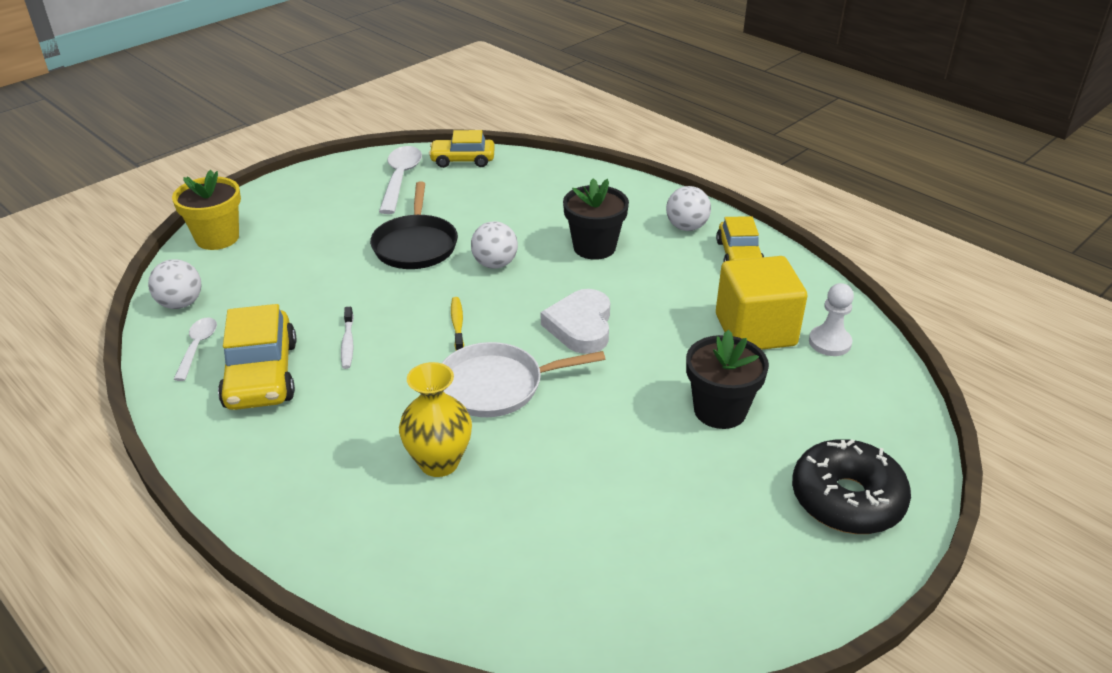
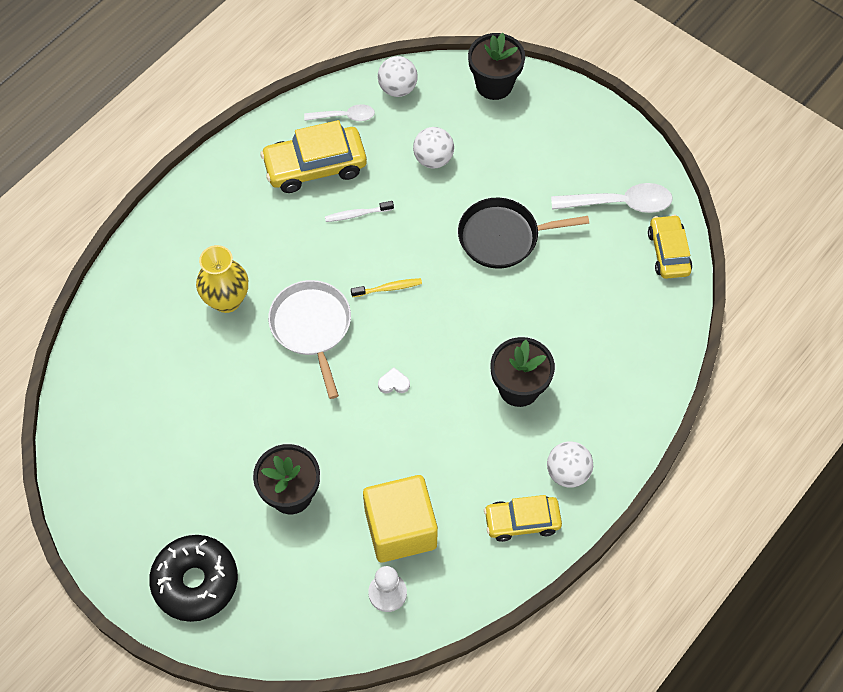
camera: 85 degrees right, 25 degrees up
(217, 238) = (494, 84): yellow flower pot -> black flower pot
(495, 264) = (480, 305): white ball -> white ball (433, 159)
(580, 326) = (394, 383): white heart -> white heart, size x0.43

